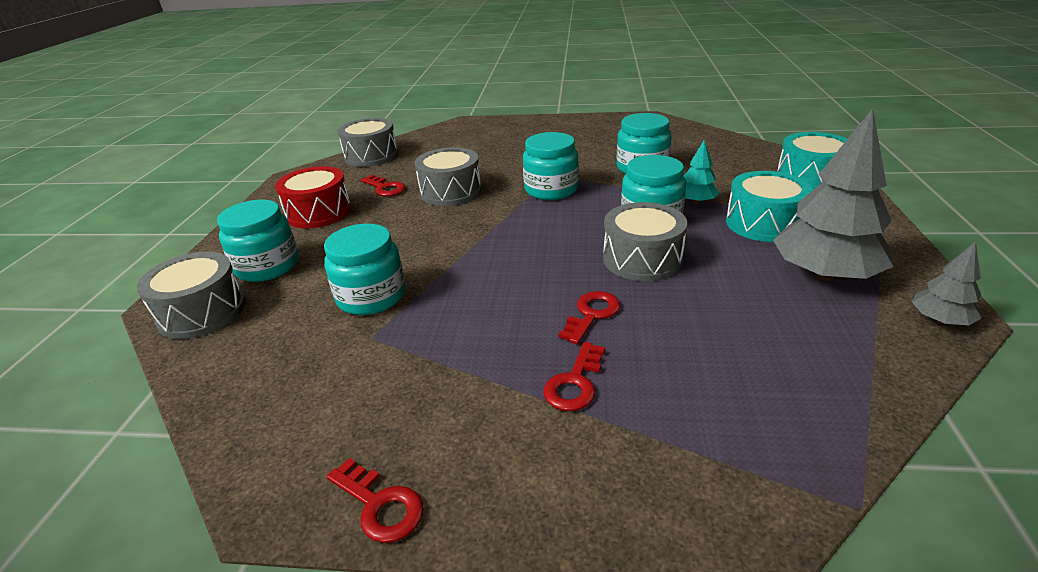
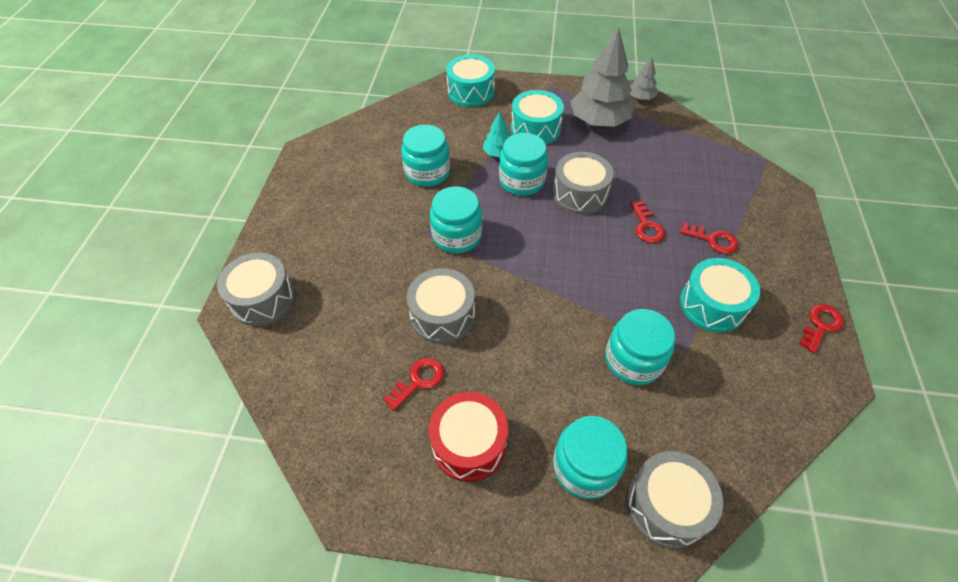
camera: 90 degrees left, 20 degrees up
(371, 156) = (308, 414): grey drum -> grey drum (263, 299)
(442, 369) = (712, 305): none -> turquoise drum
(592, 314) = (646, 226): red key -> red key turned 135 degrees counterclockwise

